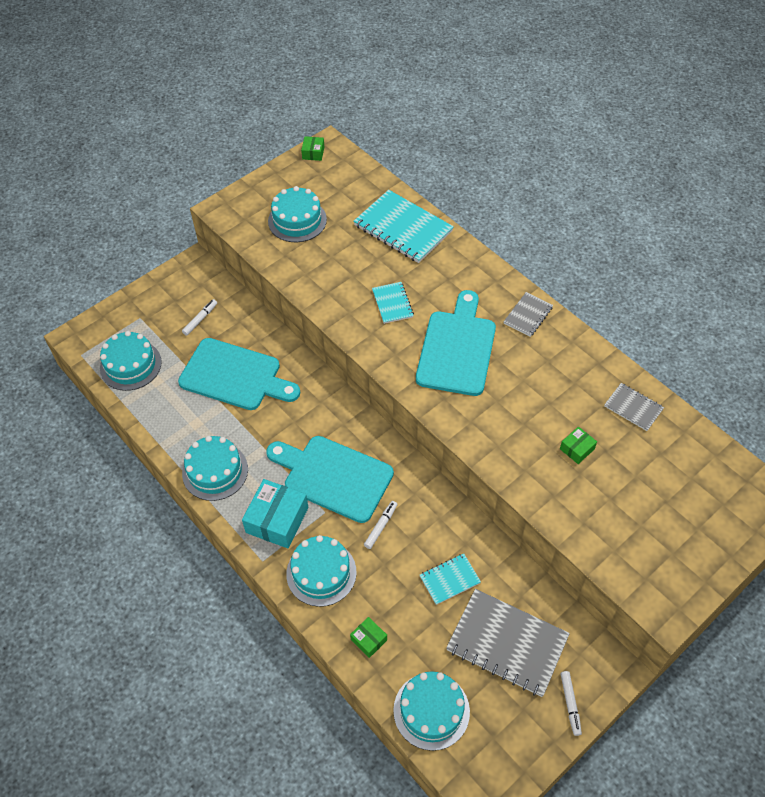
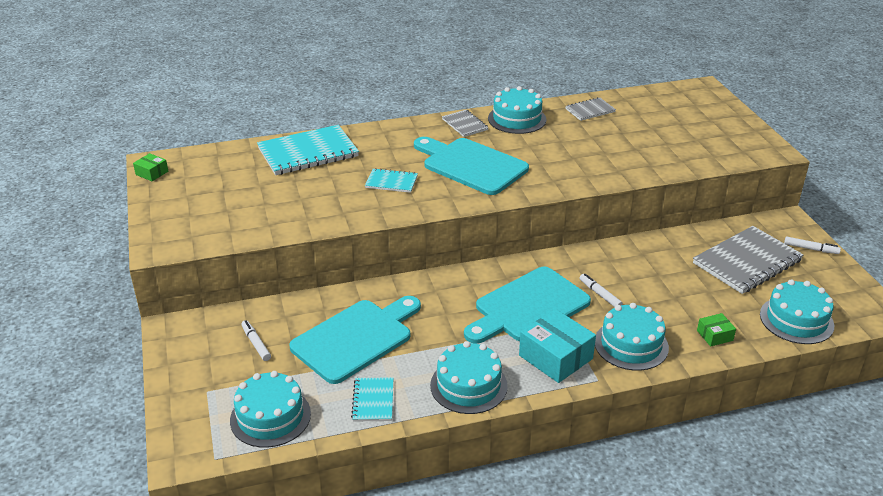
camera: 65 degrees left, 20 degrees down
(297, 220) = (231, 205): turquoise cake -> turquoise cake (517, 119)
(449, 579) = (674, 273): turquoise notebook -> turquoise notebook (373, 401)
(577, 449) = (612, 143): green box -> none

